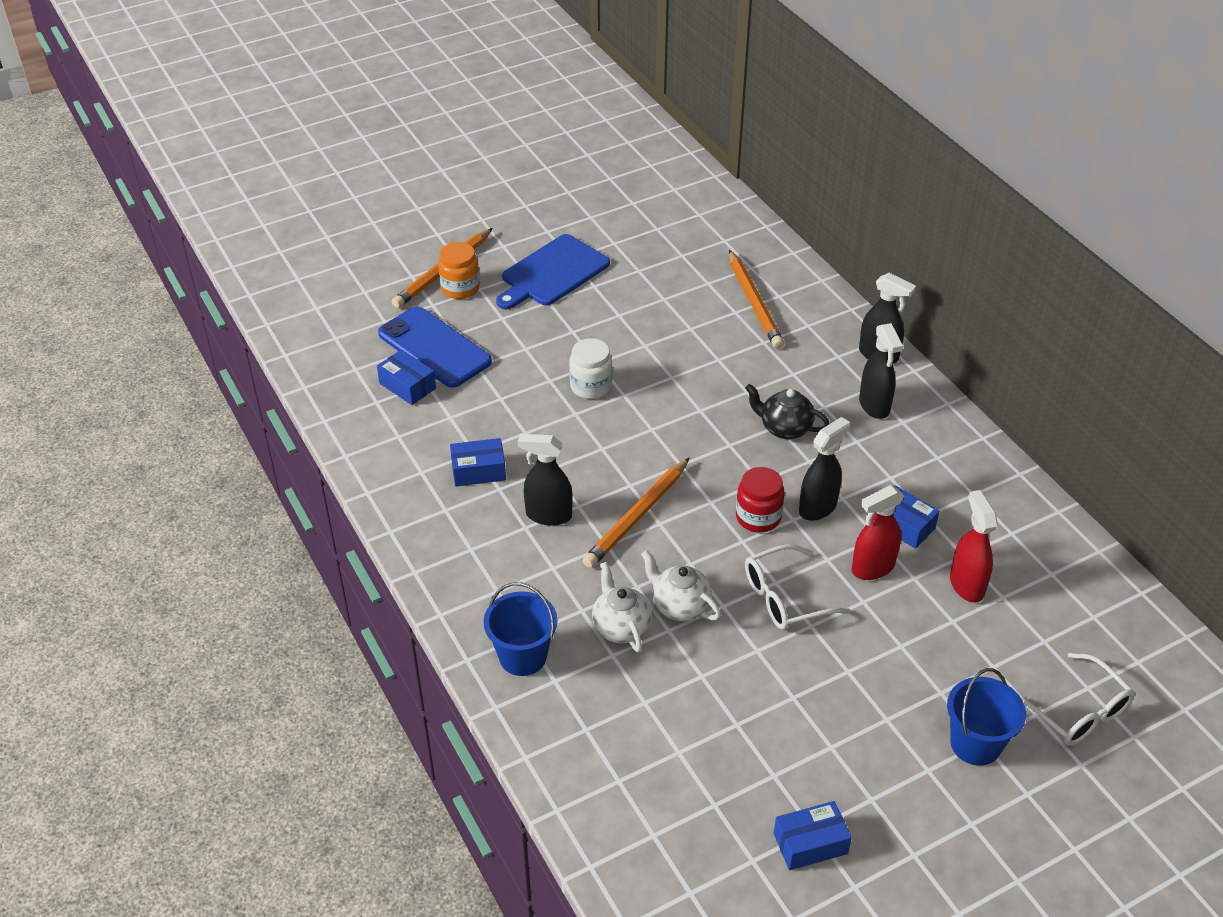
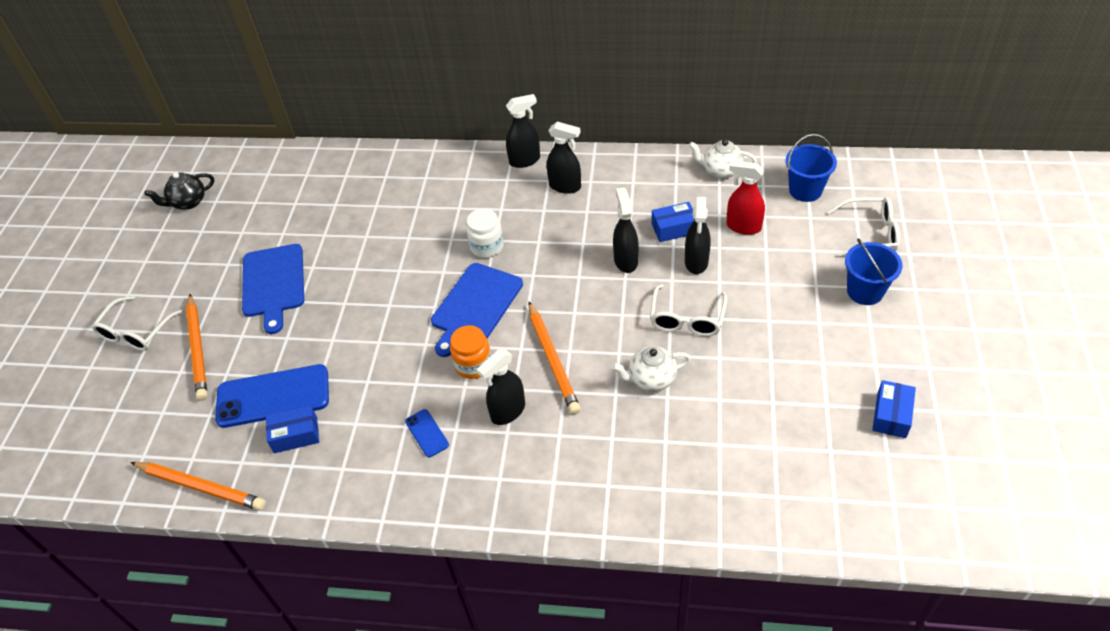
camera: 50 degrees left, 5 degrees up
(428, 224) = (136, 332): none -> white glasses
(460, 288) = (227, 347): orange jar -> orange jar (473, 365)
(478, 471) = (427, 433): blue box -> blue phone
(523, 656) = (627, 497): blue bucket -> blue bucket (805, 190)
(591, 386) = (408, 321): white jar -> white jar (487, 247)
(621, 627) = (644, 423): white teapot -> white teapot (721, 171)
(651, 423) = (475, 306): none -> blue cutting board
(754, 303) = (419, 193): orange pencil -> orange pencil (201, 487)
(758, 517) = (608, 295): red jar -> none
(784, 428) = (544, 239): black teapot -> black teapot (188, 202)
(872, 568) = (696, 262): red spray bottle -> black spray bottle

